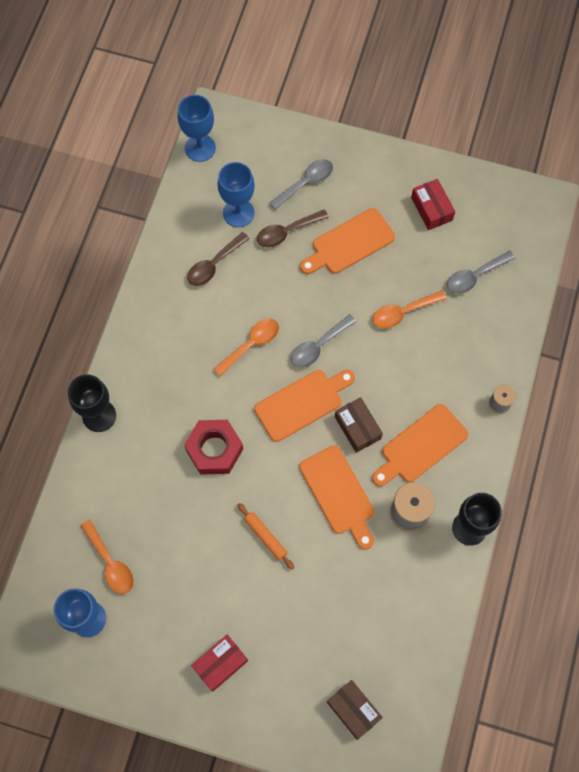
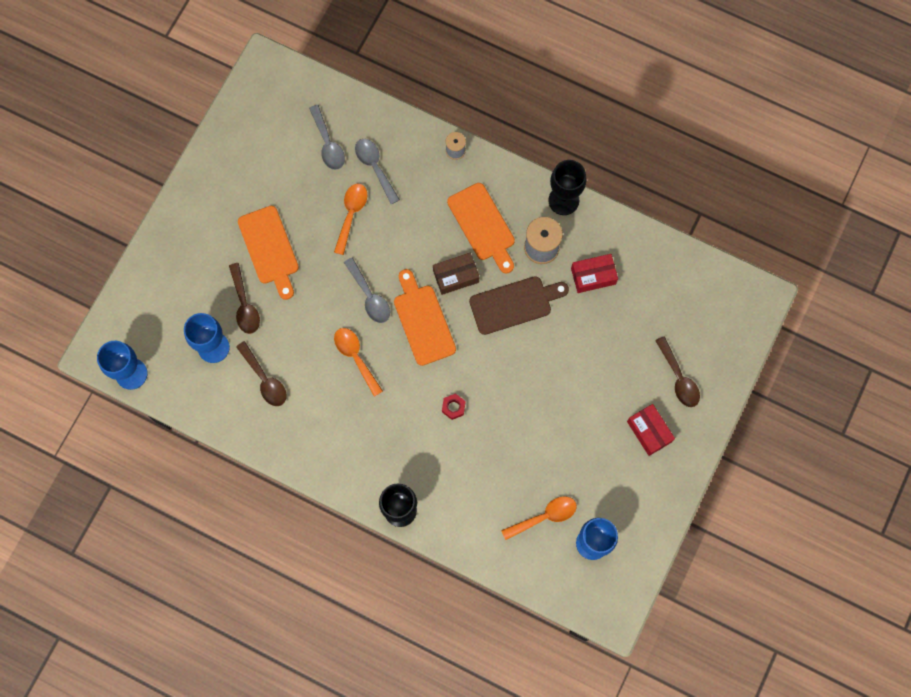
camera: 80 degrees left, 5 degrees up
(214, 449) = (453, 407): red nut -> red nut, size x0.47
(265, 537) = (543, 375): orange rolling pin -> none
(287, 689) = (679, 378): none -> brown spoon
(306, 183) = (195, 277): grey spoon -> grey spoon (375, 167)
(338, 493) = (514, 304): orange cutting board -> brown cutting board
(353, 710) = (703, 326): brown box -> none
(403, 312) = (351, 214): orange spoon -> orange spoon turned 150 degrees counterclockwise
(431, 209) = (250, 167): red box -> red box (593, 276)

